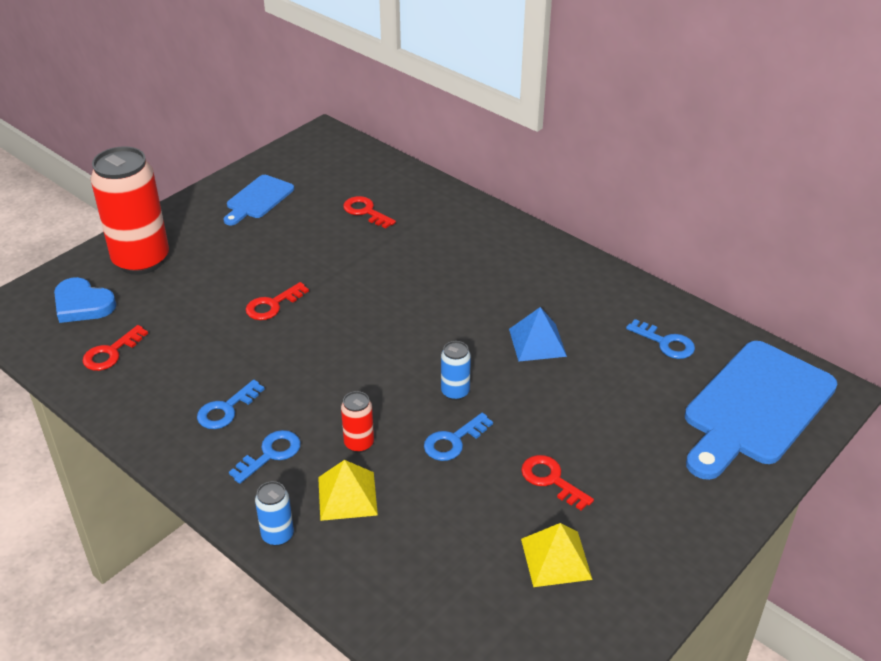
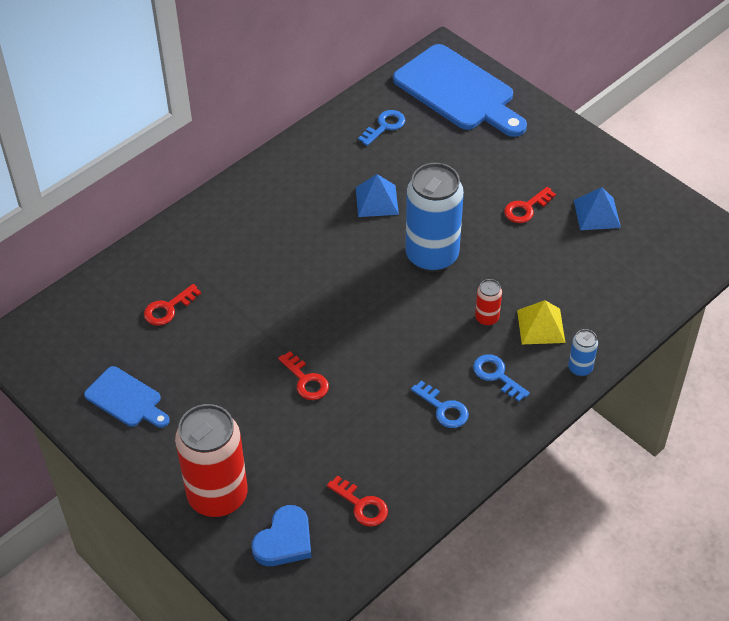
camera: 85 degrees left, 10 degrees up
(453, 441) = (486, 260): blue key -> none
(455, 392) = (432, 256): blue can -> blue can, size x2.30
(556, 558) = (596, 213): yellow pyramid -> blue pyramid

